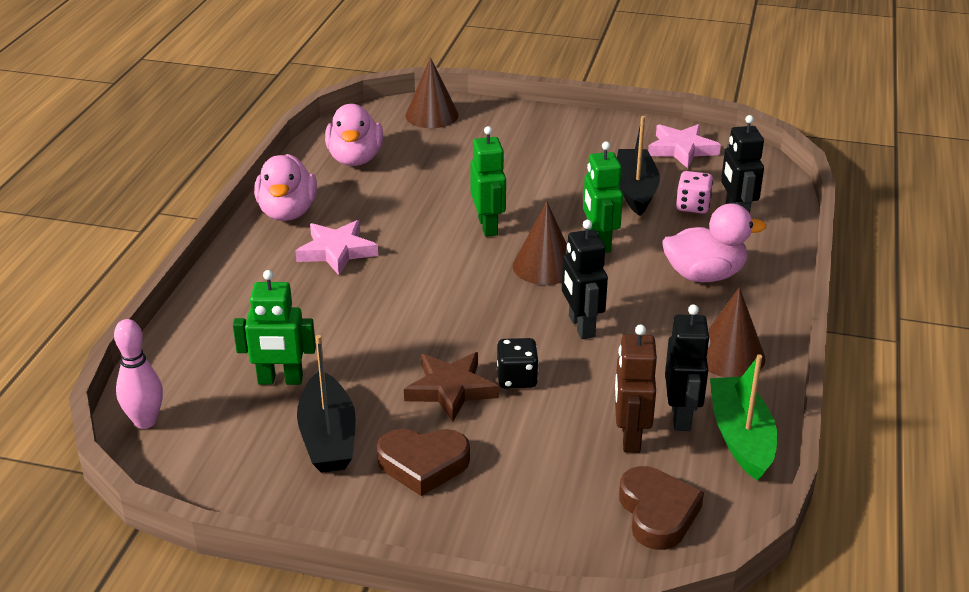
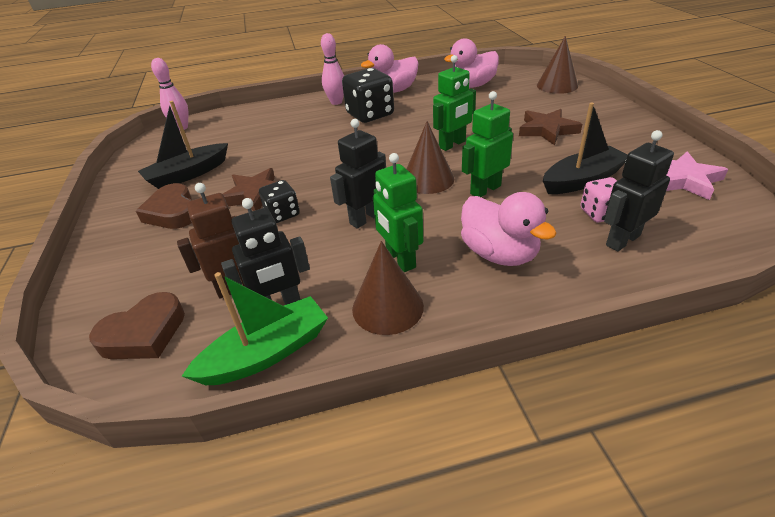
camera: 65 degrees right, 5 degrees up
(258, 264) = (336, 102): none -> pink bowling pin
(280, 380) = (234, 144): green robot -> green robot (400, 259)
(337, 251) = (370, 114): pink star -> black dice
(524, 165) = (547, 130): none -> brown star

